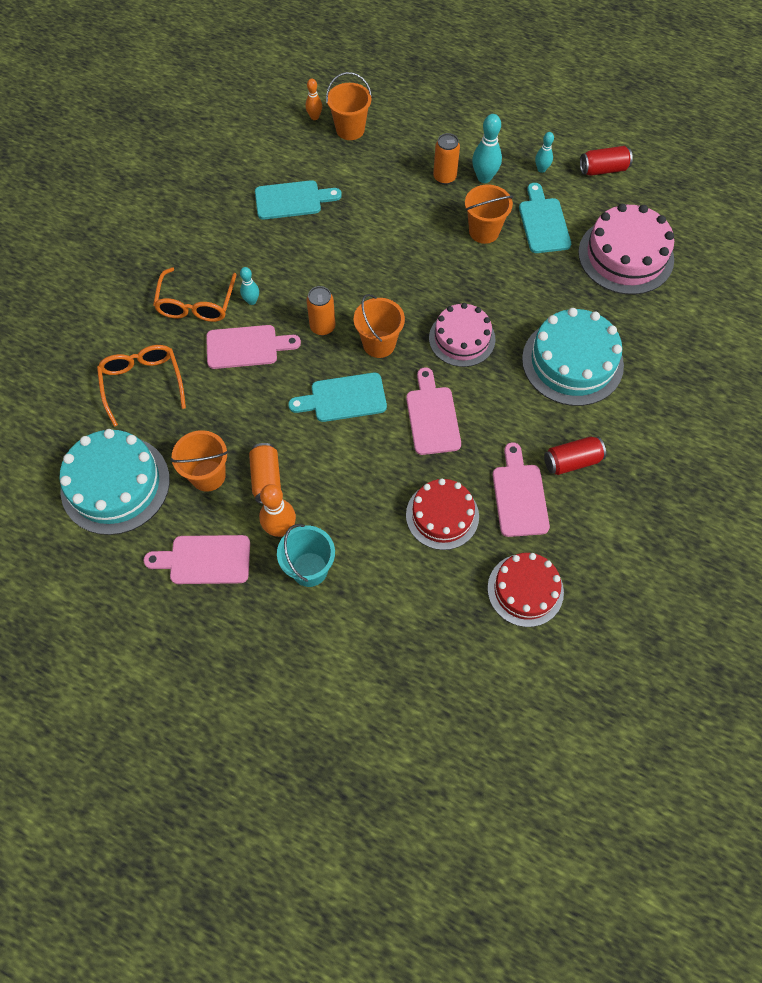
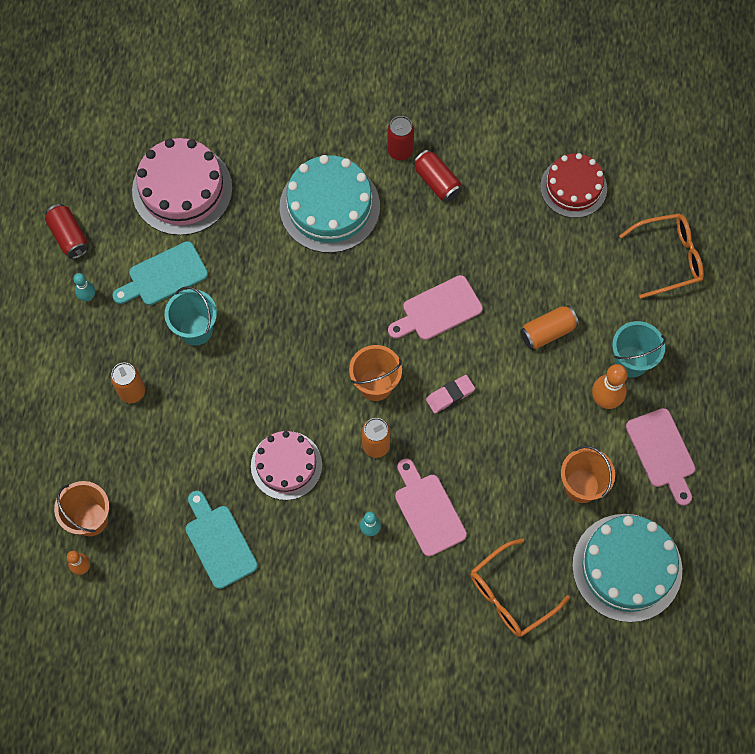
camera: 110 degrees left, 5 degrees up
(196, 303) = (394, 585): orange glasses -> orange glasses (668, 258)
(266, 479) = (562, 432): orange can -> orange can (547, 332)
(344, 398) = (450, 395): turquoise cutting board -> pink eraser
(442, 515) = (534, 271): red cake -> none
(462, 338) = (340, 311): pink cake -> pink cake (286, 465)
(484, 177) = (119, 351): turquoise bowling pin -> none
(484, 231) = (196, 329): orange bucket -> turquoise bucket
(519, 496) = (489, 215): pink cutting board -> none
(617, 440) = (400, 151): none -> red can

